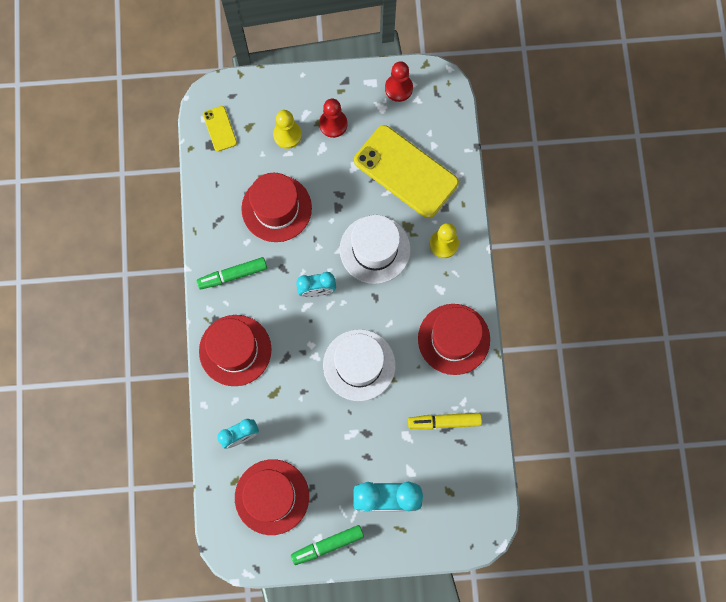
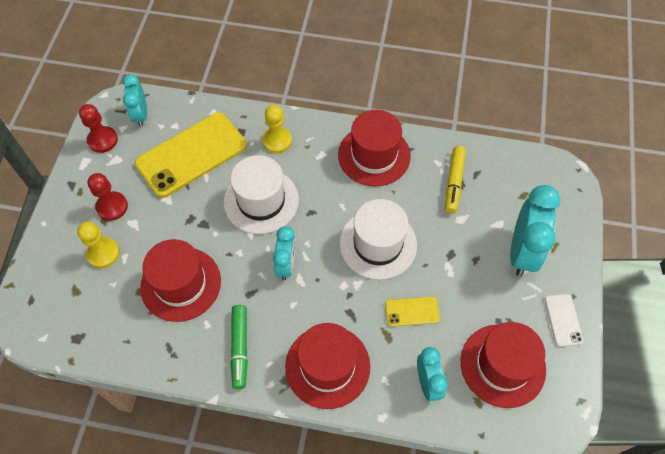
camera: 75 degrees left, 15 degrees down
(220, 128) = (63, 322): yellow phone -> yellow phone (412, 311)
(327, 545) = (563, 320): green marker -> white phone
(436, 111) = (141, 115): none -> turquoise clock

